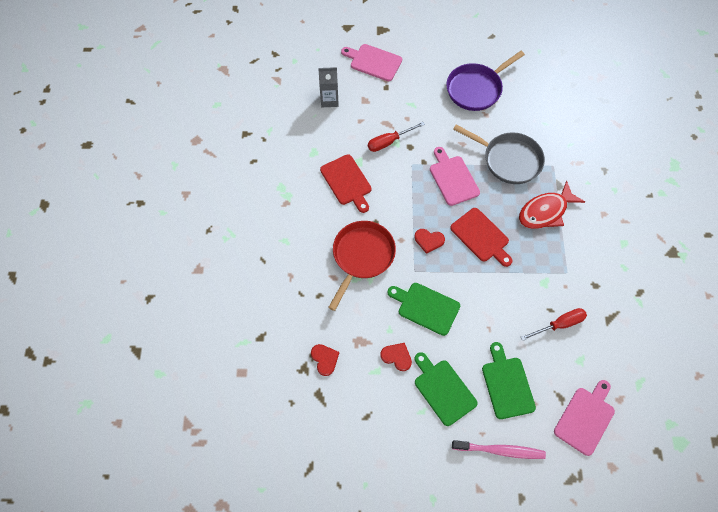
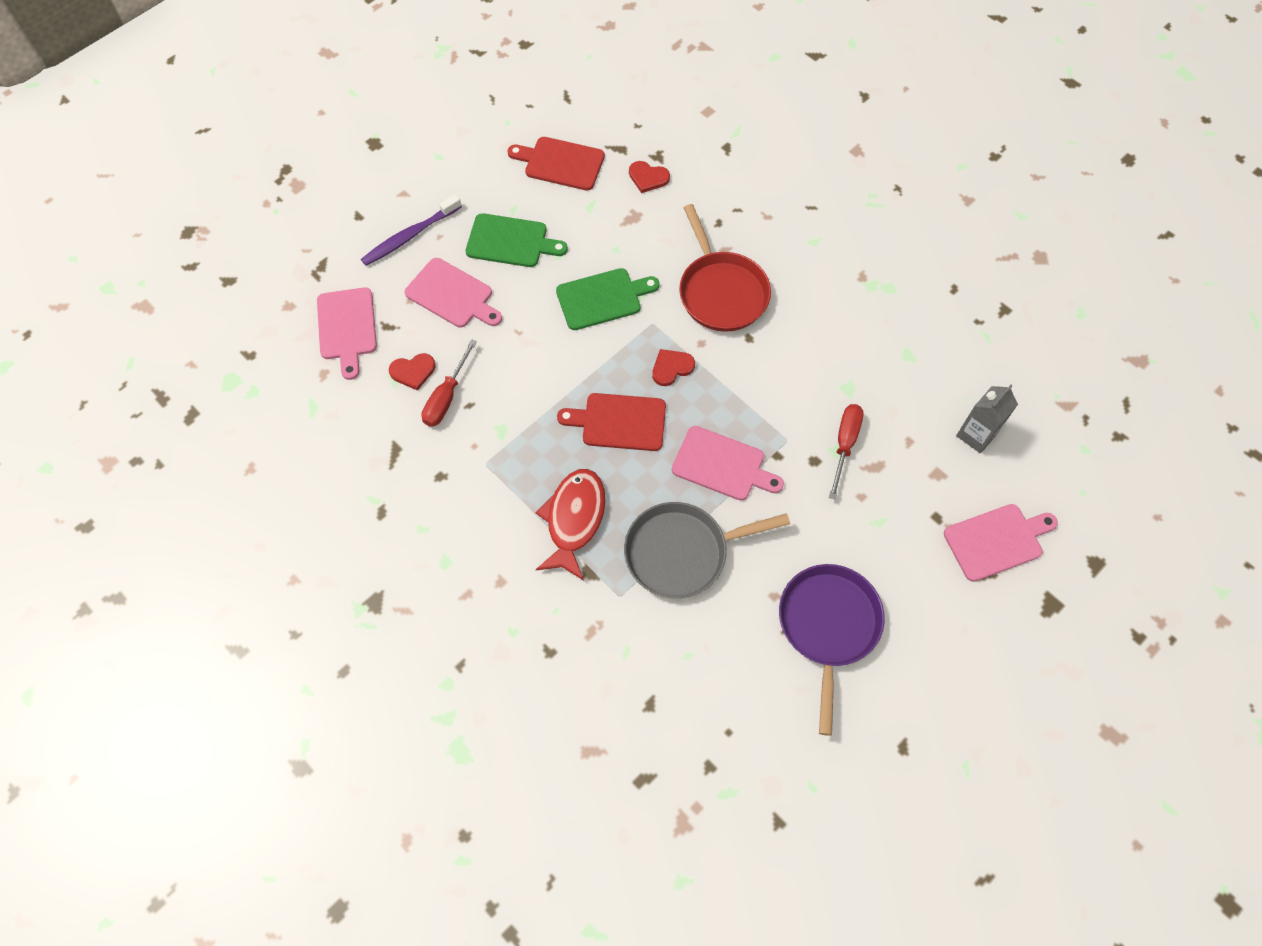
camera: 135 degrees right, 0 degrees up
(347, 182) = (831, 354): red cutting board -> red cutting board (560, 163)
(397, 356) = (584, 233): red heart -> red heart (413, 371)
(500, 450) = (410, 236): pink toothbrush -> purple toothbrush
(507, 384) = (452, 295): green cutting board -> pink cutting board

